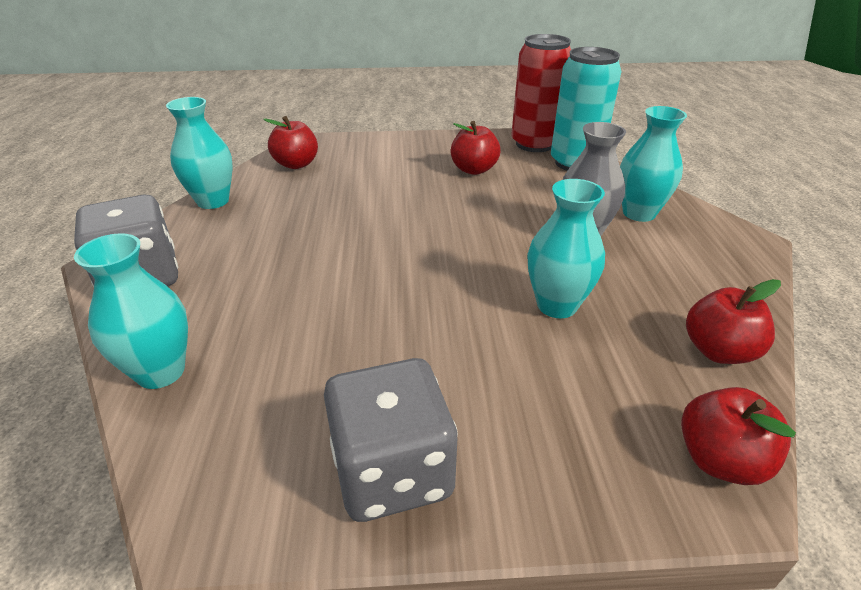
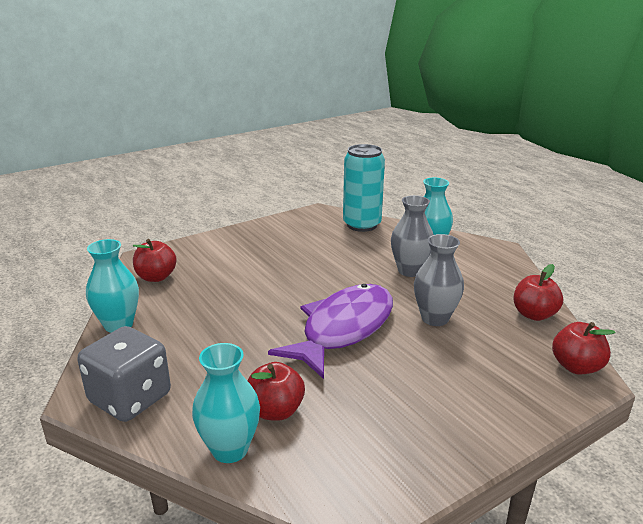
camera: 30 degrees left, 10 degrees down
(392, 471) = (435, 438): grey dice -> none
(425, 279) = (343, 329): none -> purple fish
(474, 170) = (299, 246): red apple -> red apple (275, 411)
(534, 144) = (322, 217): red can -> none
(557, 305) = (435, 318): turquoise vase -> grey vase

